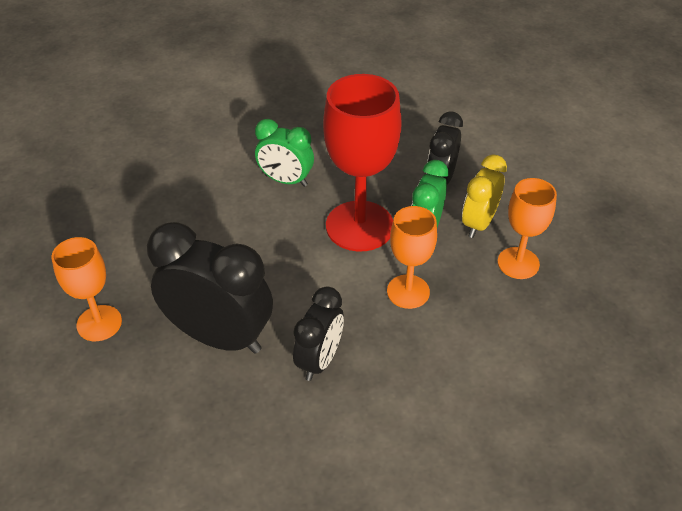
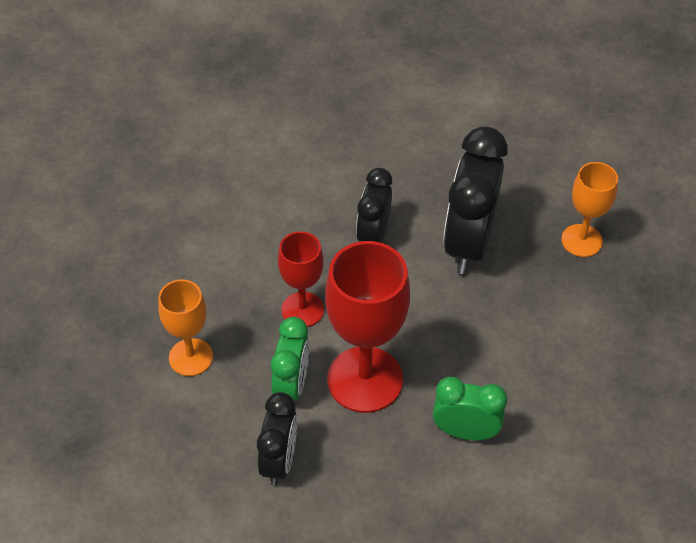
camera: 170 degrees right, 5 degrees up
(219, 336) = (468, 243): black clock -> black clock turned 90 degrees clockwise
(408, 291) = (302, 310): orange goblet -> red goblet
(478, 223) = (232, 402): yellow clock -> none

